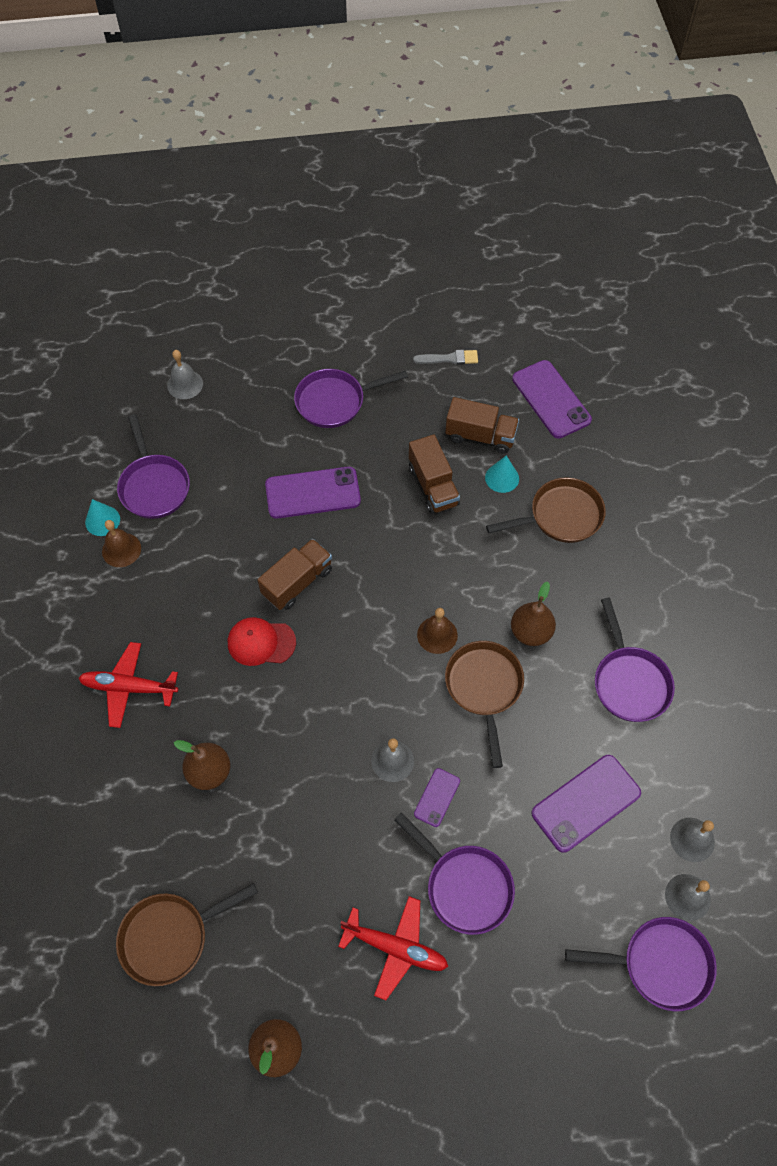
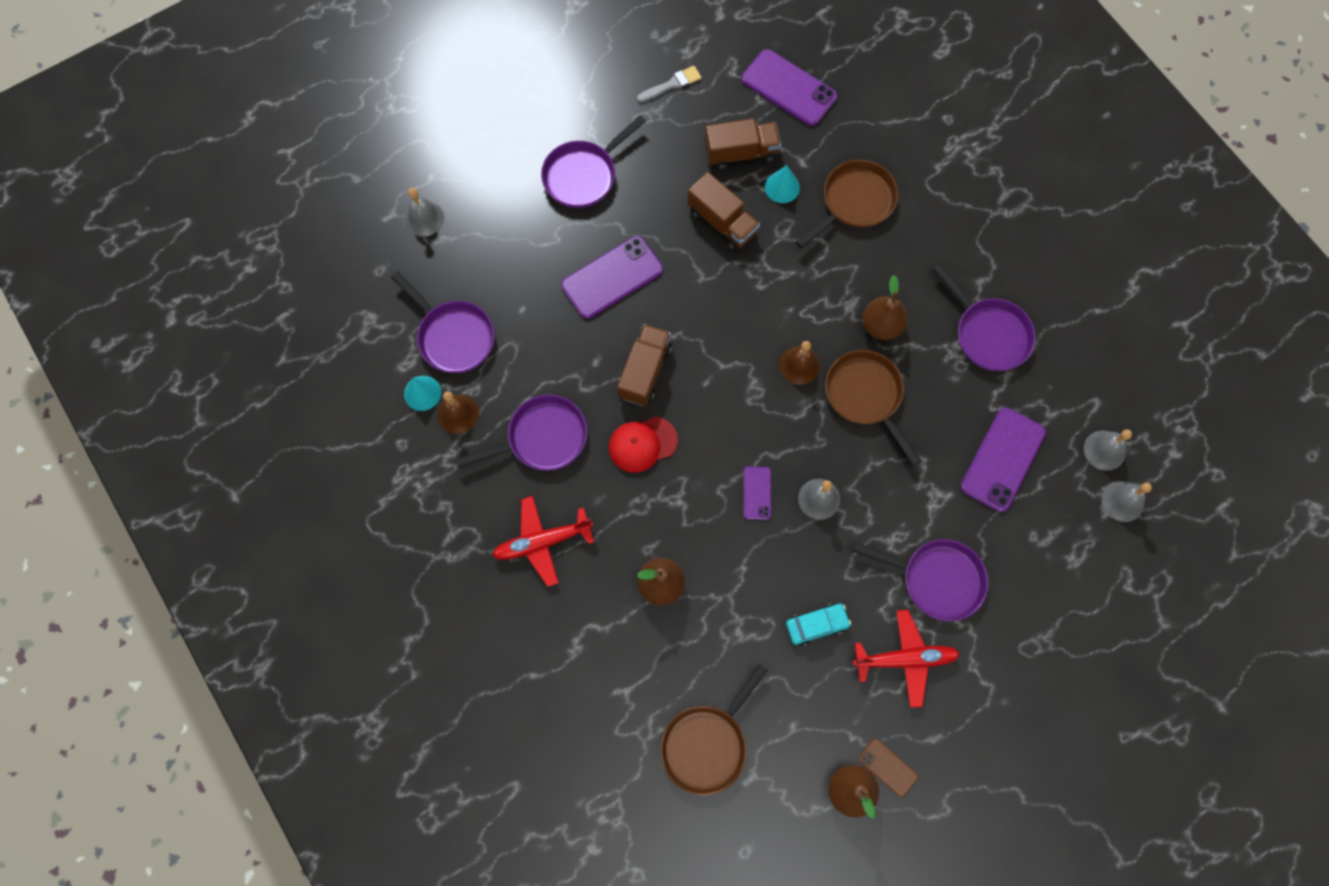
camera: 25 degrees left, 10 degrees up
(324, 1044) = (887, 767): none -> brown phone
(329, 875) = (816, 625): none -> turquoise car
(437, 797) = (874, 513): purple phone -> purple phone (757, 493)
(660, 964) = (1126, 568): purple pan -> purple pan (542, 438)

